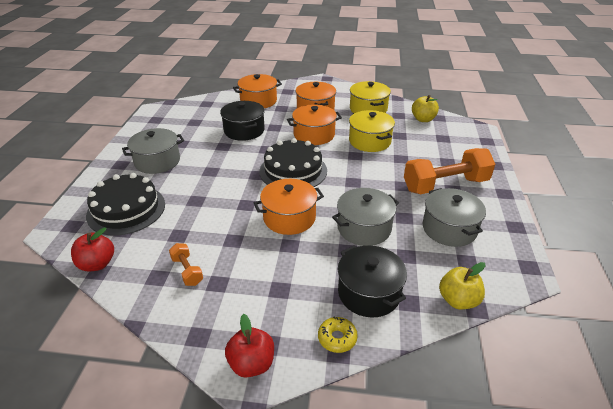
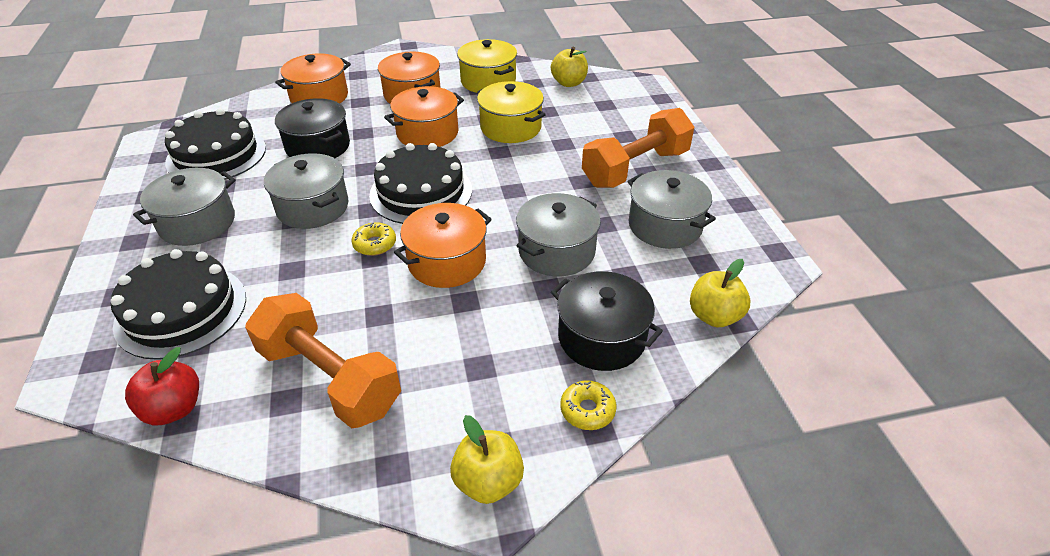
camera: 20 degrees left, 5 degrees up
(185, 124) = (216, 155): none -> black cake
(187, 271) = (329, 378): orange dumbbell -> orange dumbbell, size x2.16
(224, 166) = (313, 207): none -> grey pot
(250, 196) = (375, 244): none -> yellow donut
(251, 364) = (488, 481): red apple -> yellow apple

